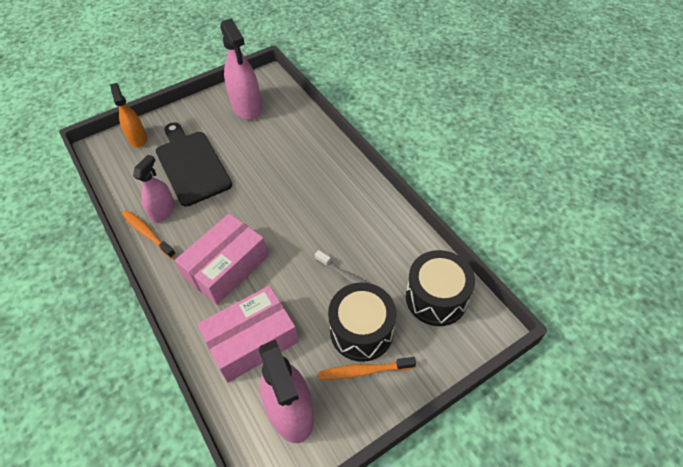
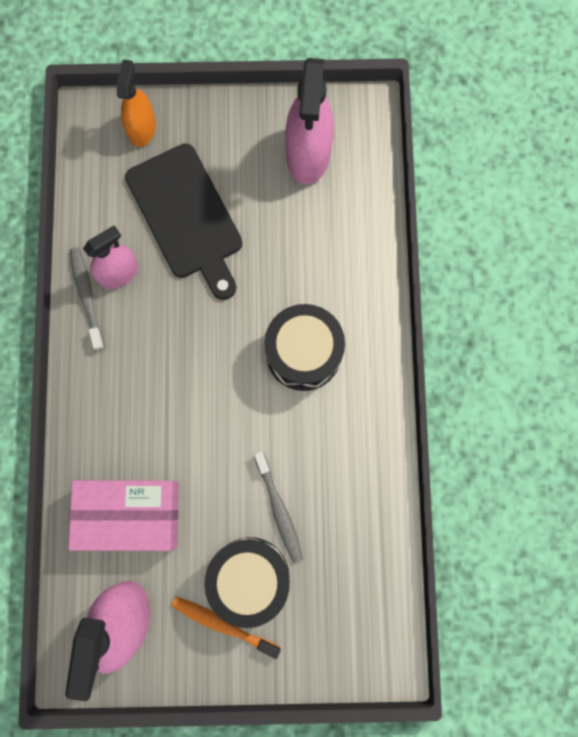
camera: 30 degrees right, 25 degrees up
(147, 233) = (87, 296): orange toothbrush -> grey toothbrush
(191, 165) = (187, 217): black cutting board -> black cutting board turned 150 degrees clockwise
(226, 266) = (151, 401): pink box -> none
(436, 298) = (357, 591): black drum -> black drum (303, 353)

